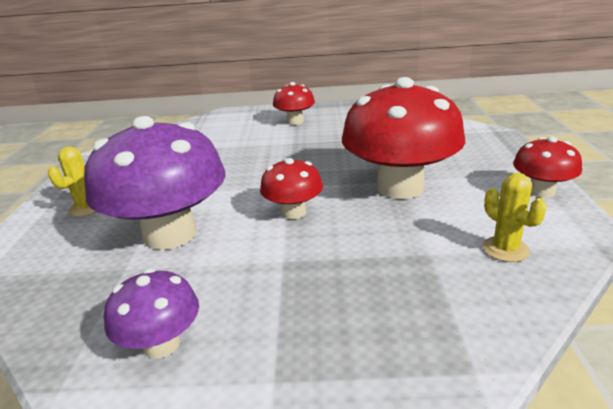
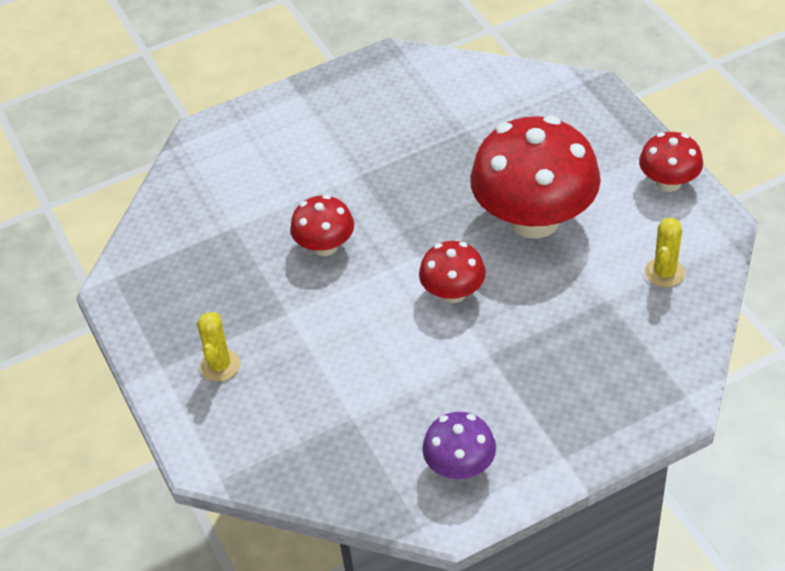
camera: 25 degrees left, 20 degrees up
(170, 234) = (354, 365): purple mushroom -> none
(295, 121) = (326, 127): red mushroom -> red mushroom (325, 246)
(505, 249) = (664, 272): yellow cactus -> yellow cactus turned 75 degrees clockwise

